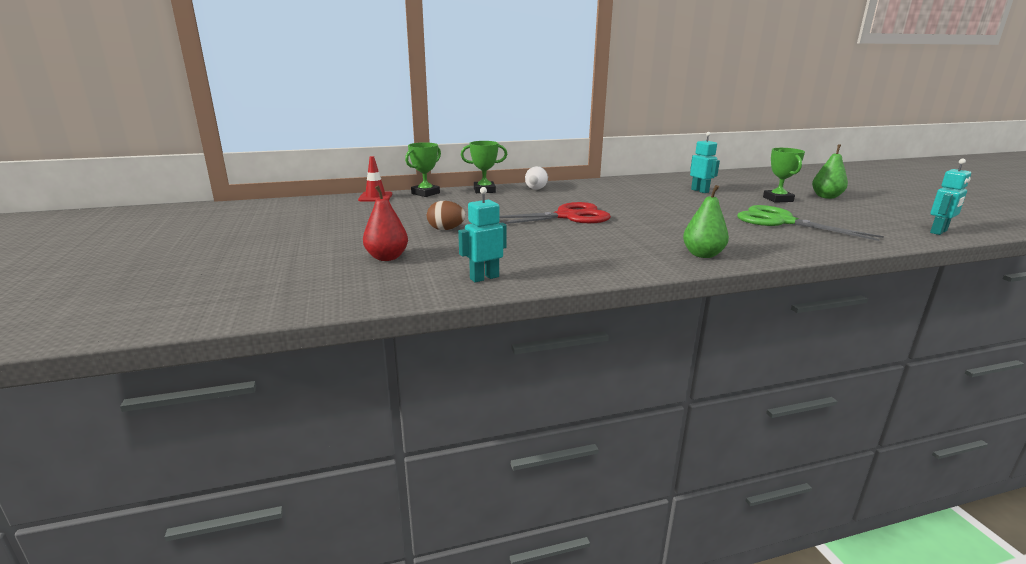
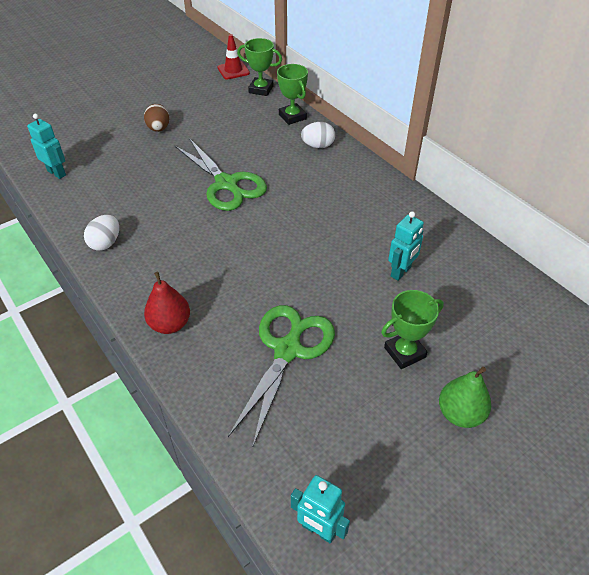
camera: 70 degrees right, 25 degrees up
(387, 257) = (86, 122): red pear -> red pear (170, 324)
(567, 216) = (226, 184): red scissors -> green scissors
(636, 263) = (105, 243): none -> white egg
(702, 255) = (141, 283): green pear -> none

